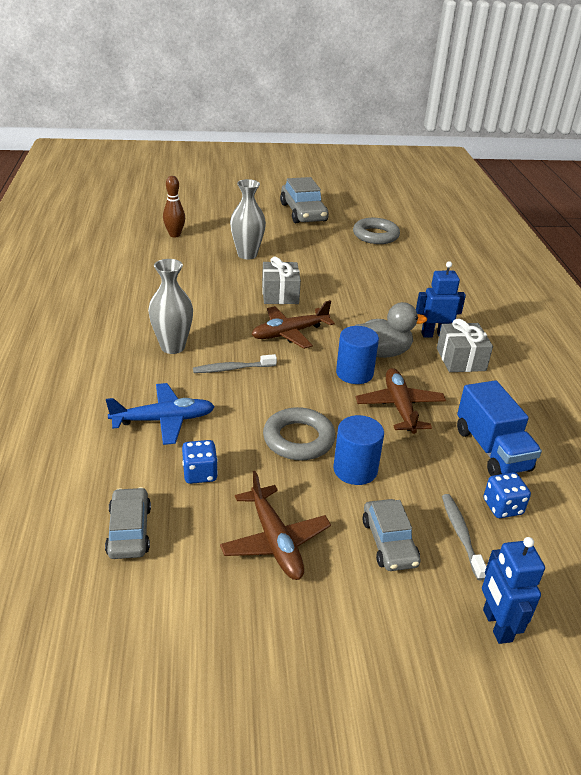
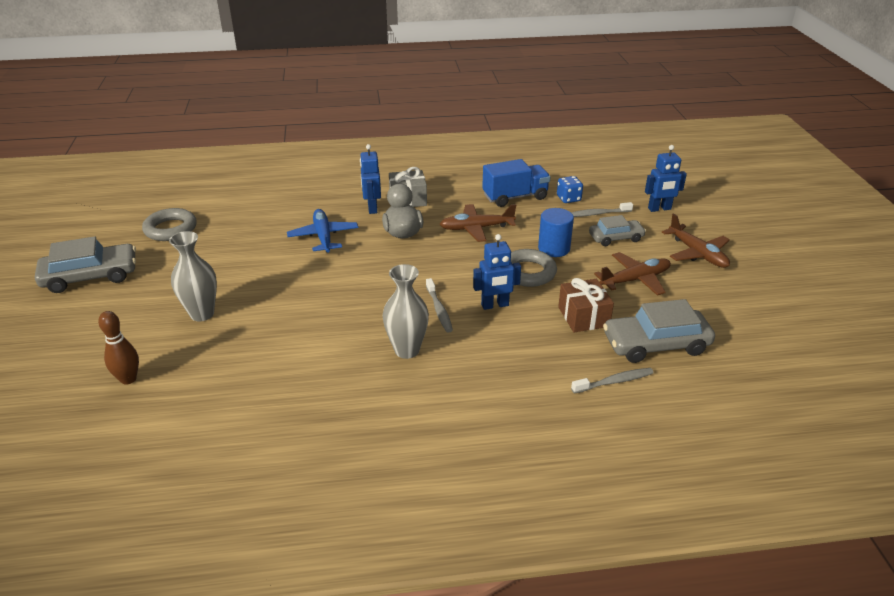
camera: 90 degrees left, 0 degrees up
(76, 478) = (614, 382): none -> grey toothbrush
(129, 531) = (656, 344): grey car -> grey car, size x1.61
(163, 420) = (524, 343): blue plane -> blue plane (323, 237)
(200, 474) = (583, 317): blue dice -> brown gift
(234, 406) = (495, 305): none -> blue robot
(280, 294) = (299, 287): grey gift -> none
(290, 333) = (375, 280): brown plane -> brown plane (697, 253)
(354, 373) = (435, 247): blue cylinder -> none

